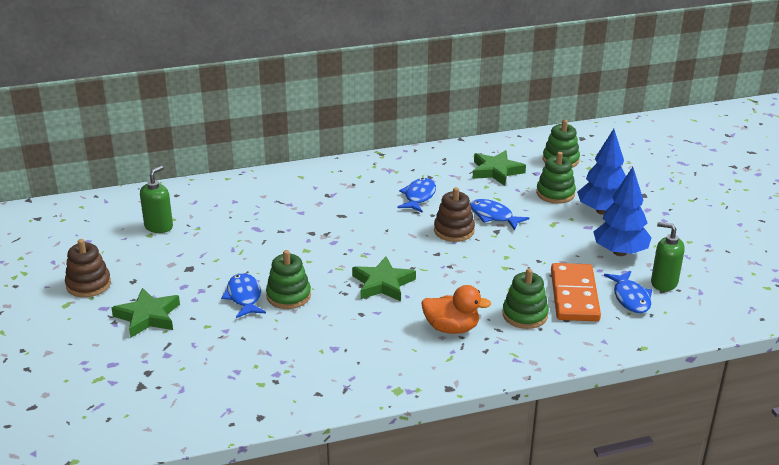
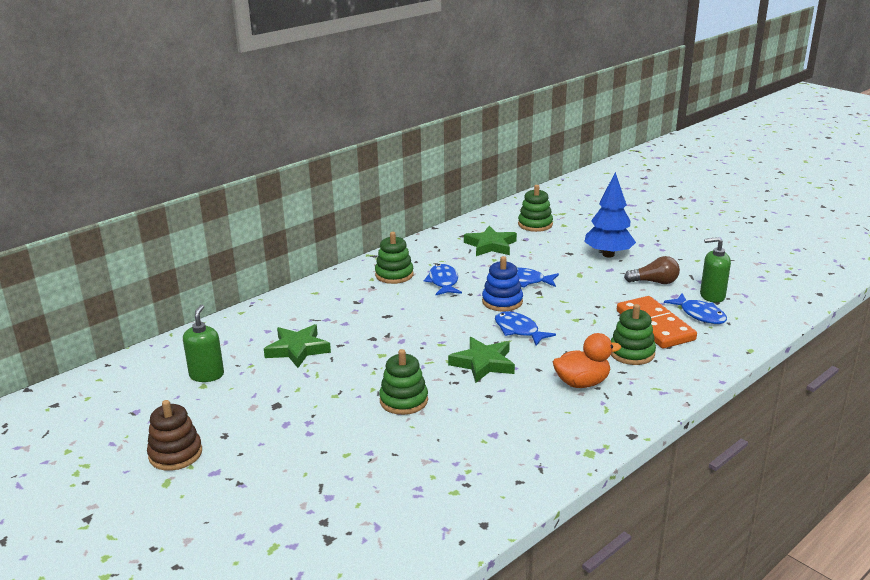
camera: 25 degrees left, 5 degrees down
(148, 316) = (273, 465): green star -> green star (298, 349)
(244, 297) = (359, 415): blue fish -> blue fish (518, 330)
(454, 231) = (502, 301): brown stacking toy -> blue stacking toy
(555, 193) = (557, 251): green stacking toy -> green stacking toy (394, 275)
(619, 252) = (654, 282): blue tree -> brown light bulb

